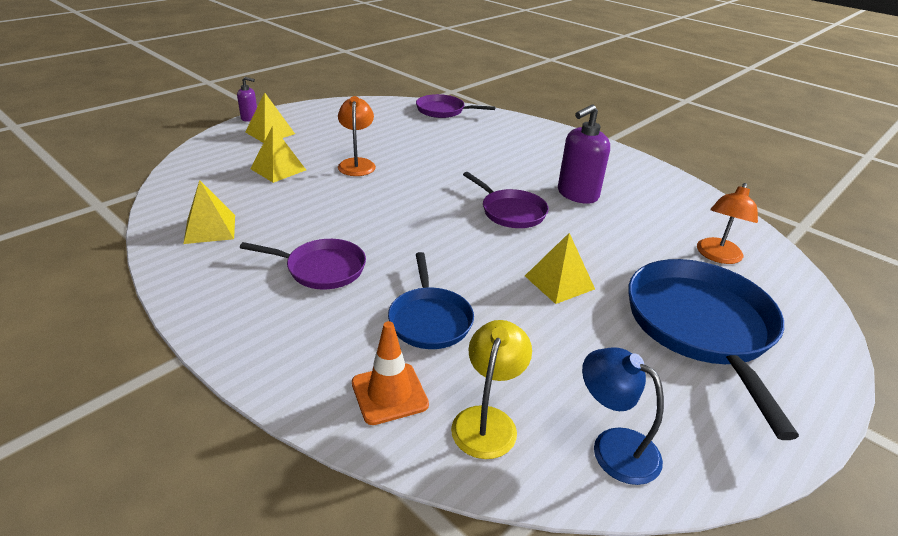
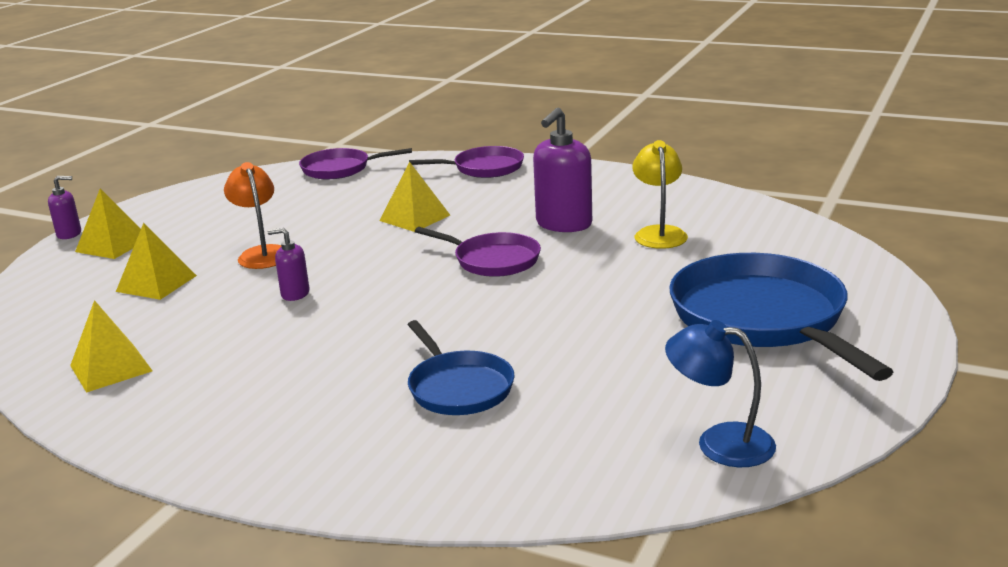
camera: 15 degrees left, 10 degrees down
(322, 269) = (292, 372): purple pan -> purple pan (484, 168)
(360, 202) = (295, 294): none -> purple soap dispenser
(389, 394) = (454, 464): orange traffic cone -> none
(487, 420) = (577, 457): yellow lamp -> yellow lamp (659, 233)
(559, 282) = (588, 316): yellow pyramid -> yellow pyramid (414, 218)
(717, 256) = (752, 249): orange lamp -> none

